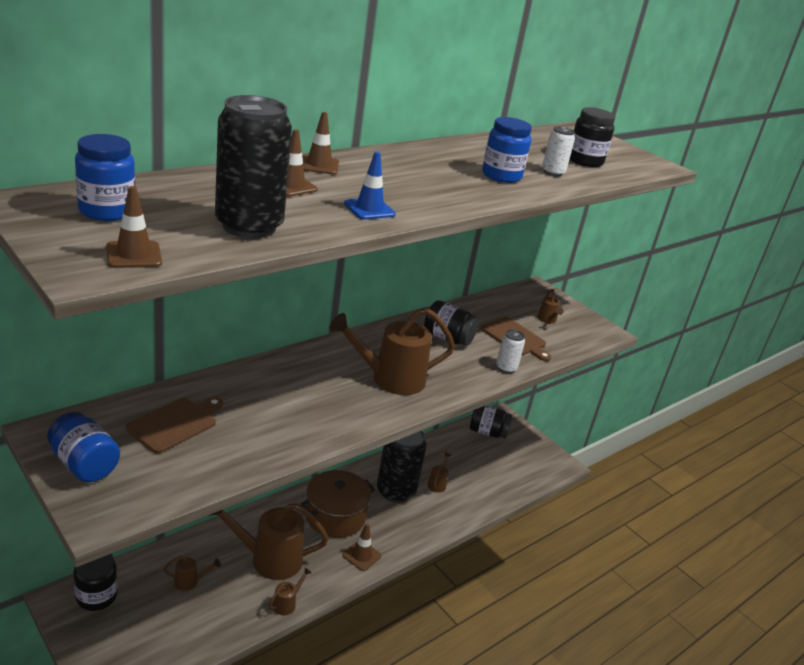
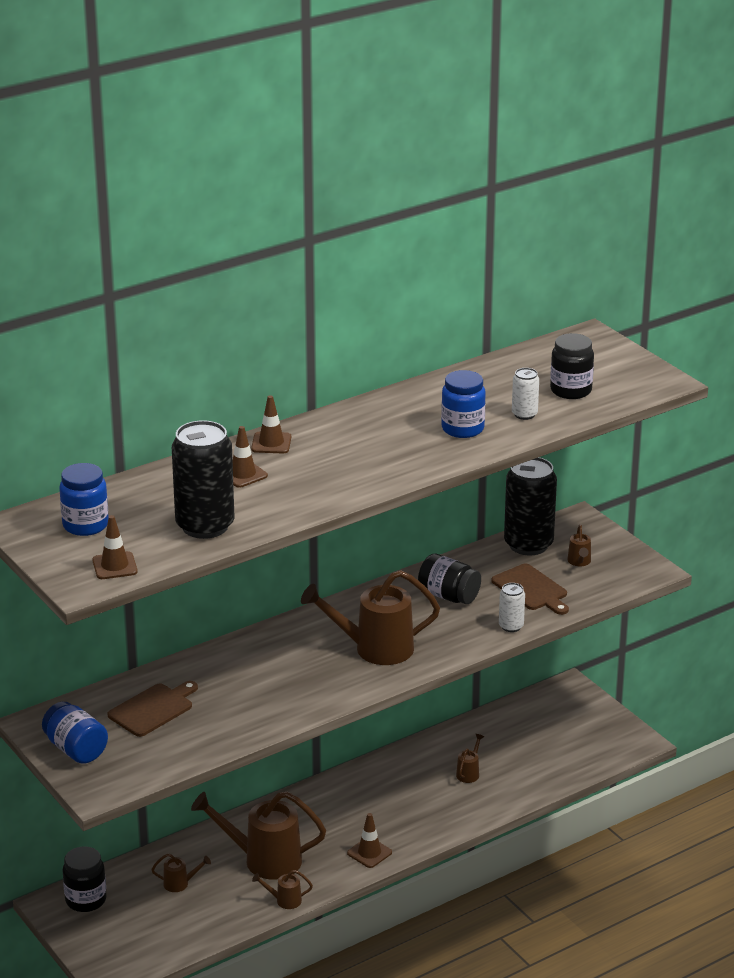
camera: 10 degrees right, 0 degrees up
(287, 603) = (284, 900): brown watering can -> brown watering can turned 135 degrees counterclockwise
(335, 516) = (340, 814): brown pot -> none
(369, 209) = (315, 492): blue traffic cone -> none
(396, 491) = (415, 784): black can -> black can (528, 544)
(487, 432) = (545, 708): black jar -> none

